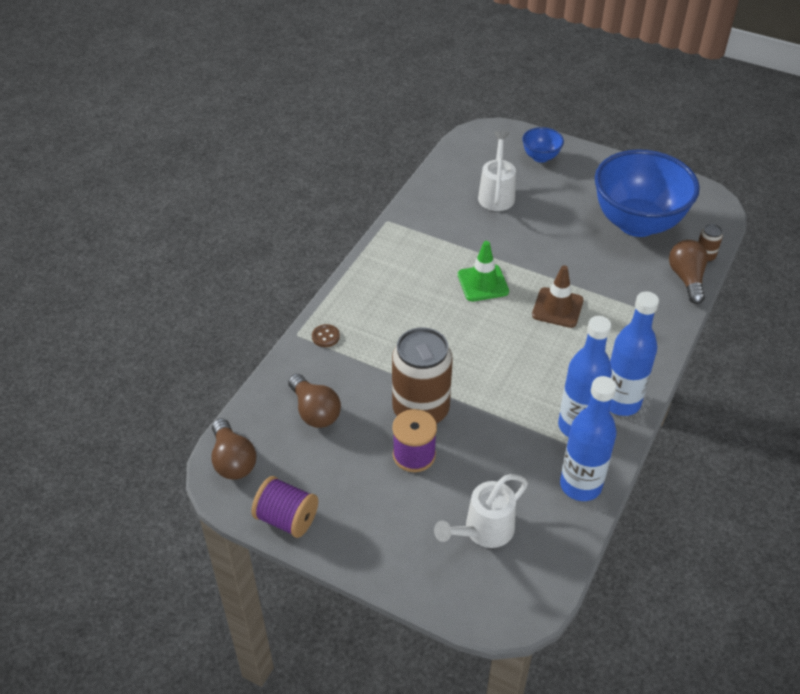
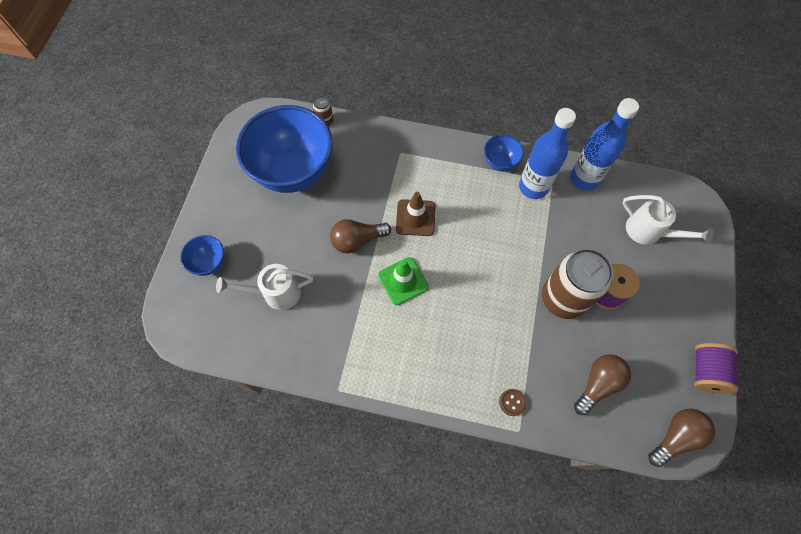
camera: 105 degrees left, 20 degrees up
(621, 402) = (500, 162): blue bottle -> blue bowl
(686, 279) = (355, 131): brown light bulb -> brown light bulb (357, 240)

